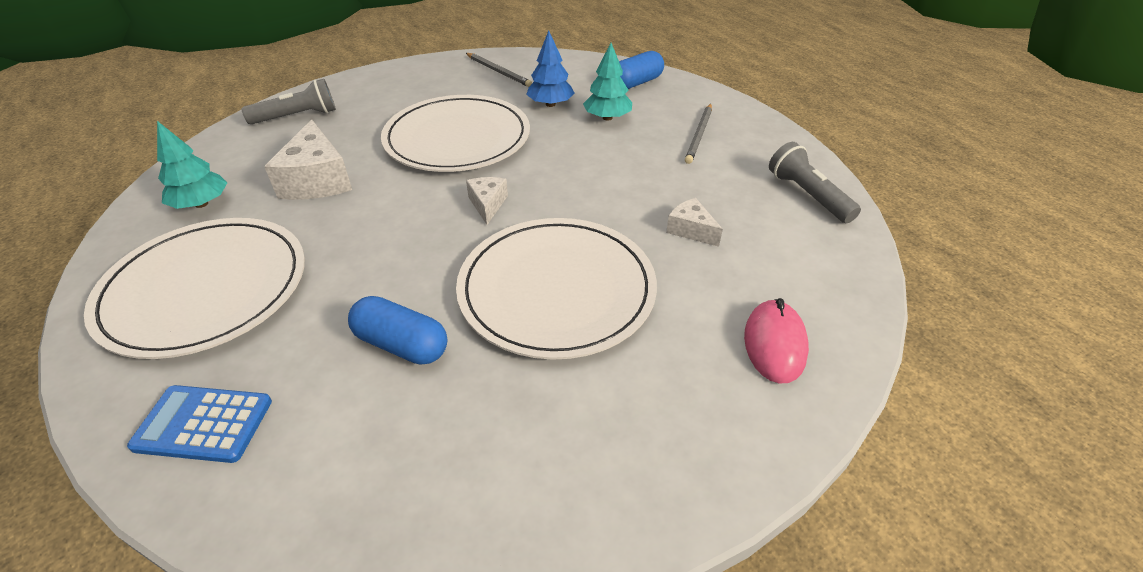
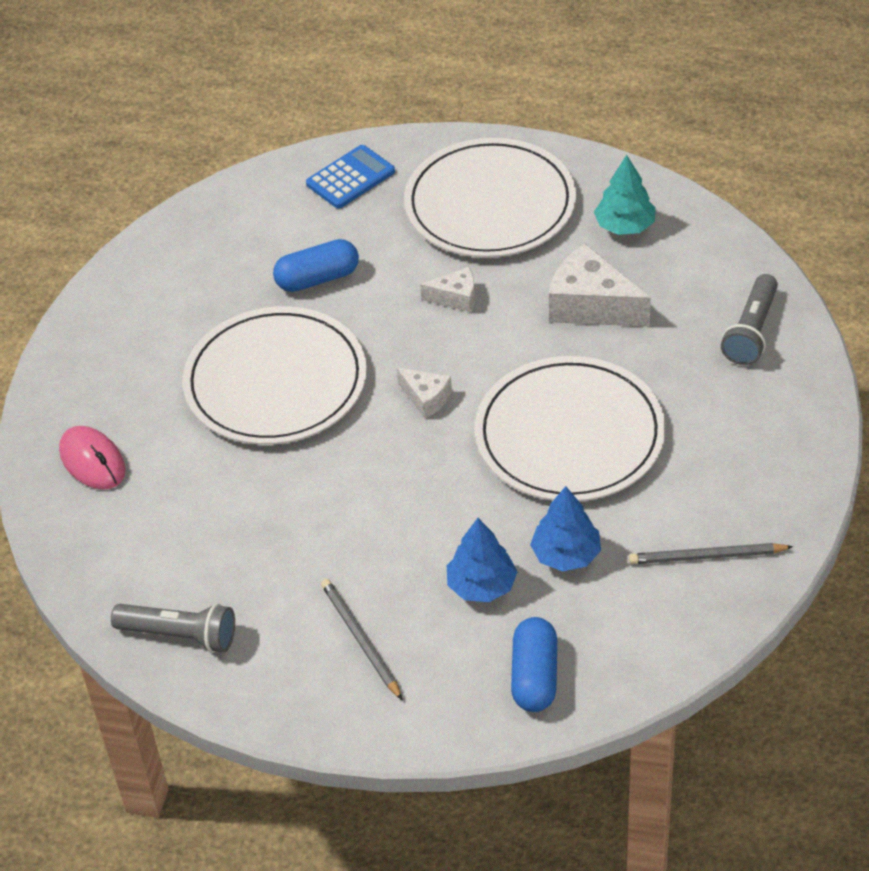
camera: 135 degrees right, 5 degrees up
(607, 118) = (481, 585): turquoise tree -> blue tree
(690, 230) = (240, 508): white cheese -> white cheese (456, 297)

